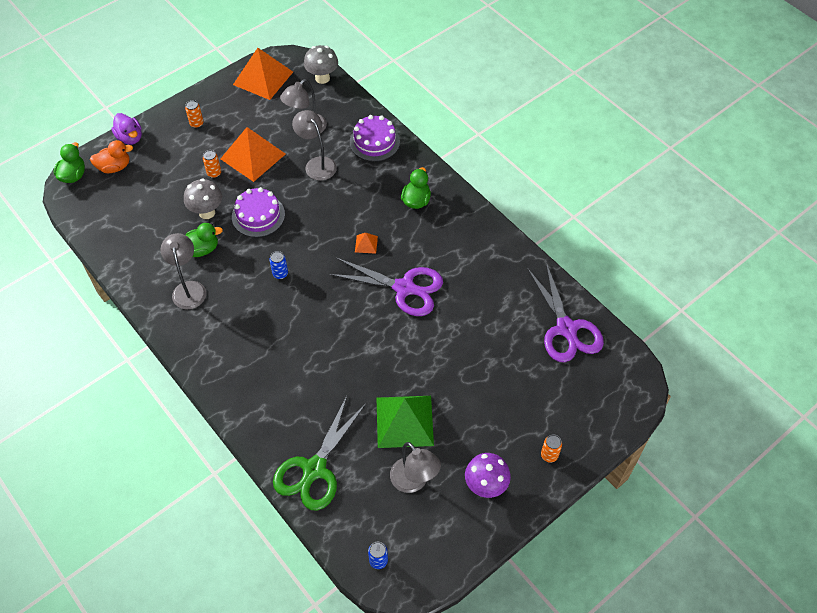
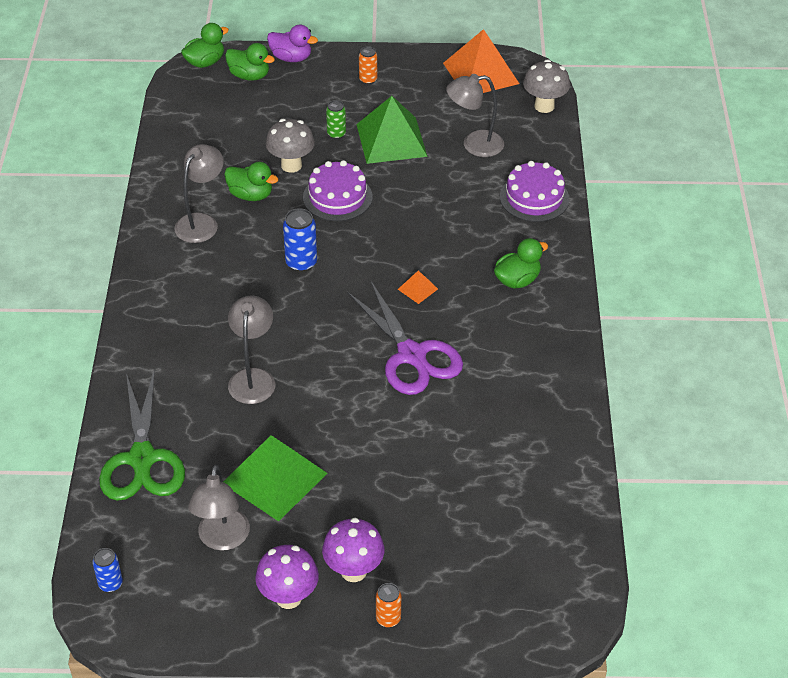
camera: 40 degrees right, 10 degrees down
(114, 167) = (249, 76): orange duck -> green duck
(130, 138) = (291, 58): purple duck -> purple duck turned 75 degrees counterclockwise
(214, 173) = (336, 134): orange can -> green can
(253, 156) = (391, 140): orange pyramid -> green pyramid
(280, 274) = (301, 263): blue can -> blue can, size x1.55
(314, 469) = (142, 458): green scissors -> green scissors turned 75 degrees counterclockwise
(317, 164) = (449, 184): grey lamp -> grey lamp (253, 378)
(504, 442) = (353, 571): none -> purple mushroom
(566, 328) = (548, 510): purple scissors -> none

